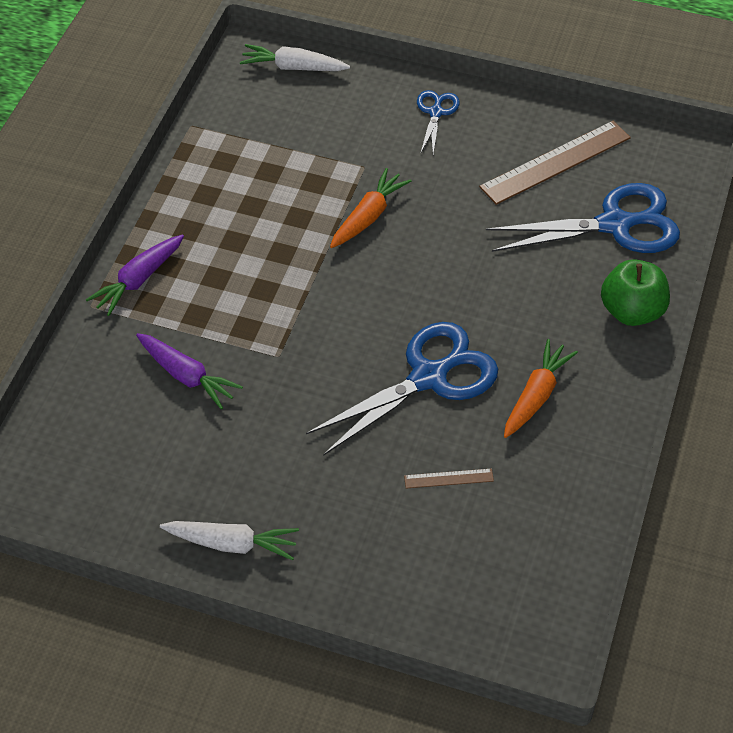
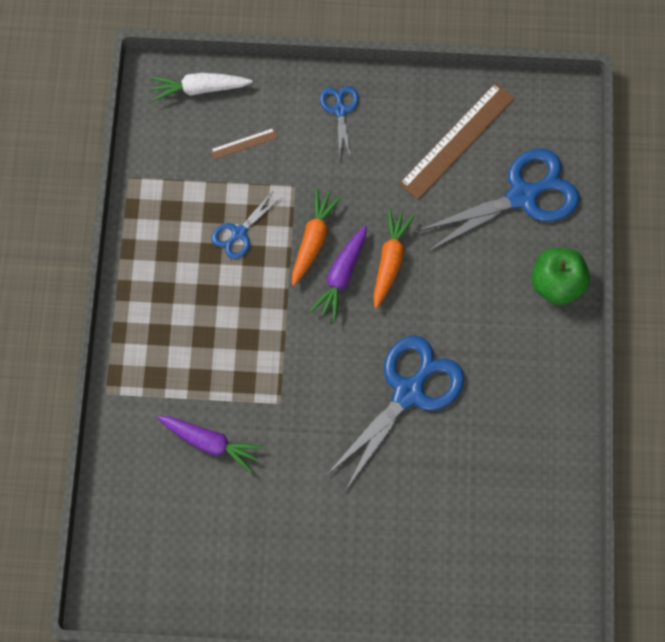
camera: 15 degrees left, 20 degrees up
(138, 280) = (138, 356): purple carrot -> purple carrot (341, 276)
(232, 544) = (297, 590): white carrot -> none
(289, 195) = (239, 233): none -> blue scissors
(448, 478) = (450, 485): brown ruler -> brown ruler (244, 143)
(536, 395) = (499, 387): orange carrot -> orange carrot (390, 260)

